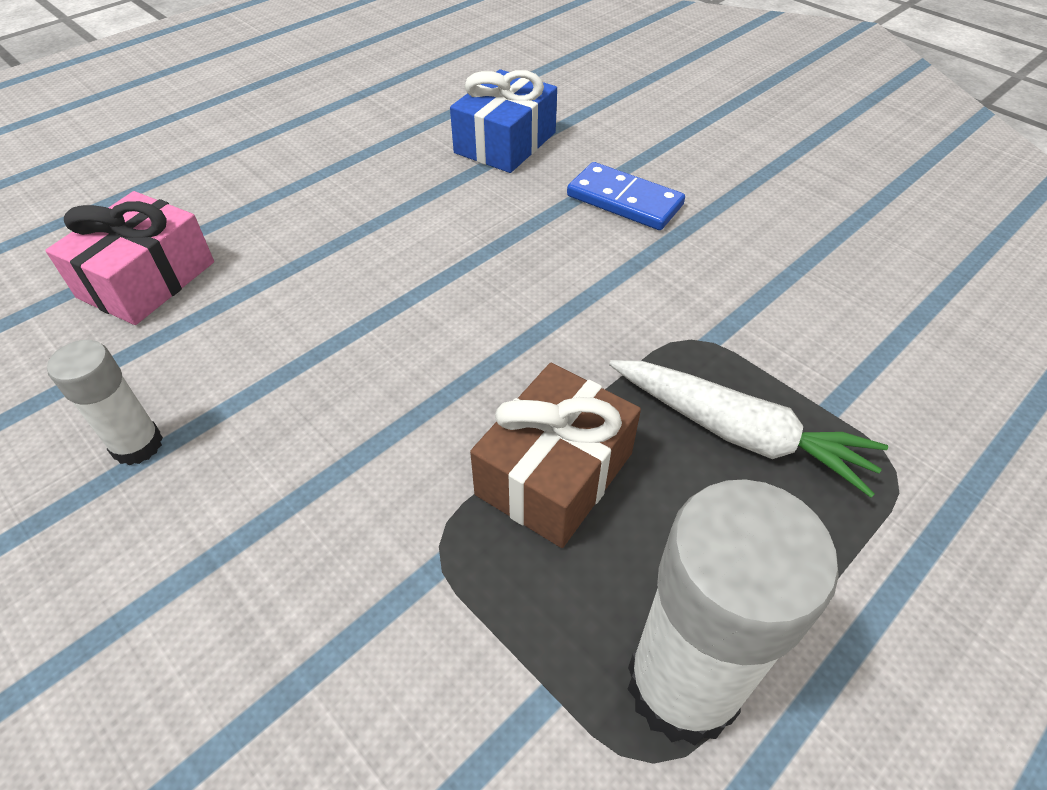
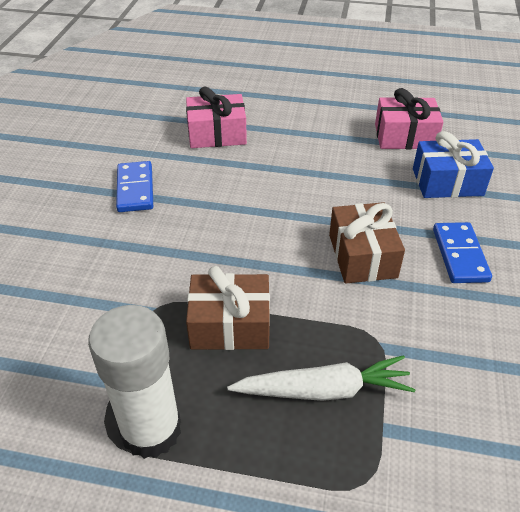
camera: 55 degrees right, 5 degrees down
(137, 445) = (135, 189): white glue stick -> blue domino
(392, 126) = (405, 136): none -> pink gift
(552, 274) = (362, 256): none -> brown gift
(738, 433) = (323, 390): white carrot -> white carrot turned 90 degrees counterclockwise

